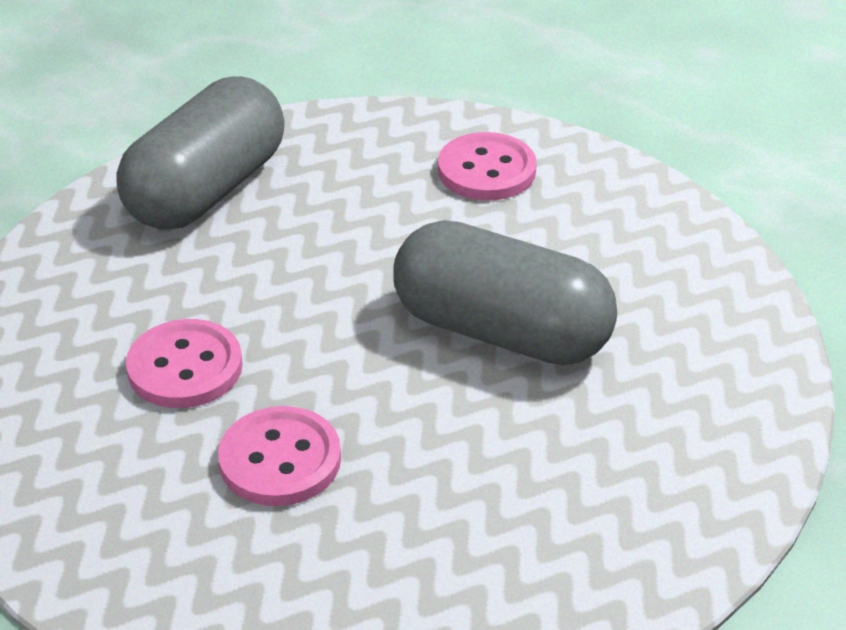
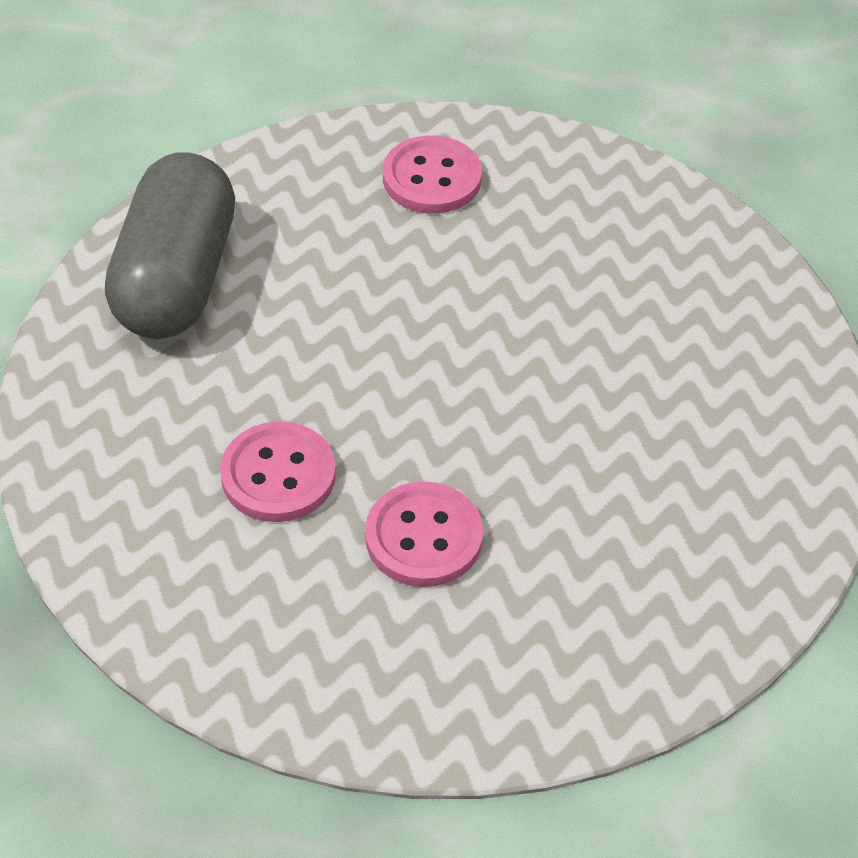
camera: 25 degrees left, 10 degrees up
(501, 331) = (542, 345): grey capsule -> none

